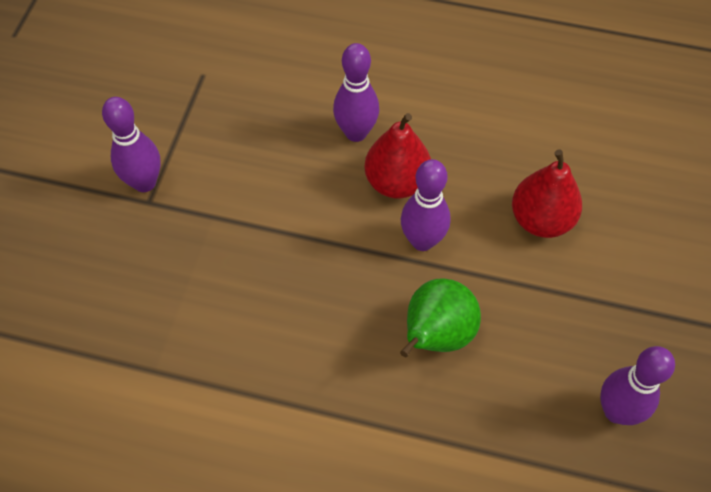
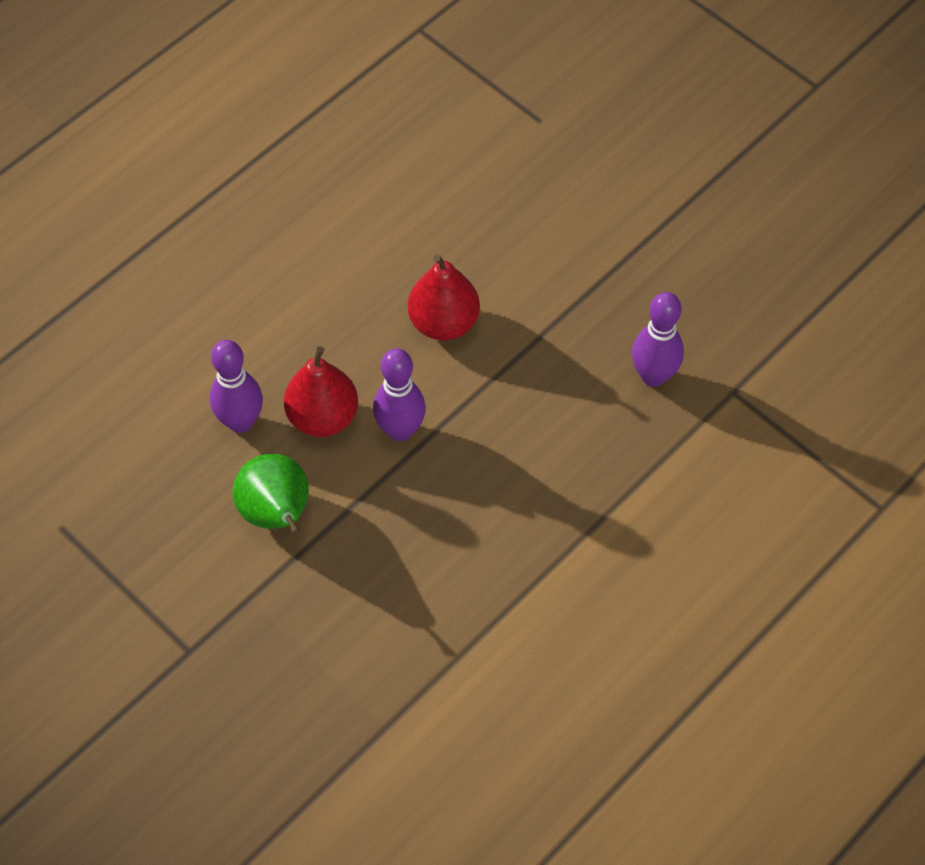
camera: 60 degrees left, 0 degrees up
(144, 183) = (163, 644): purple bowling pin -> none
(436, 335) = (501, 471): green pear -> green pear (277, 514)

